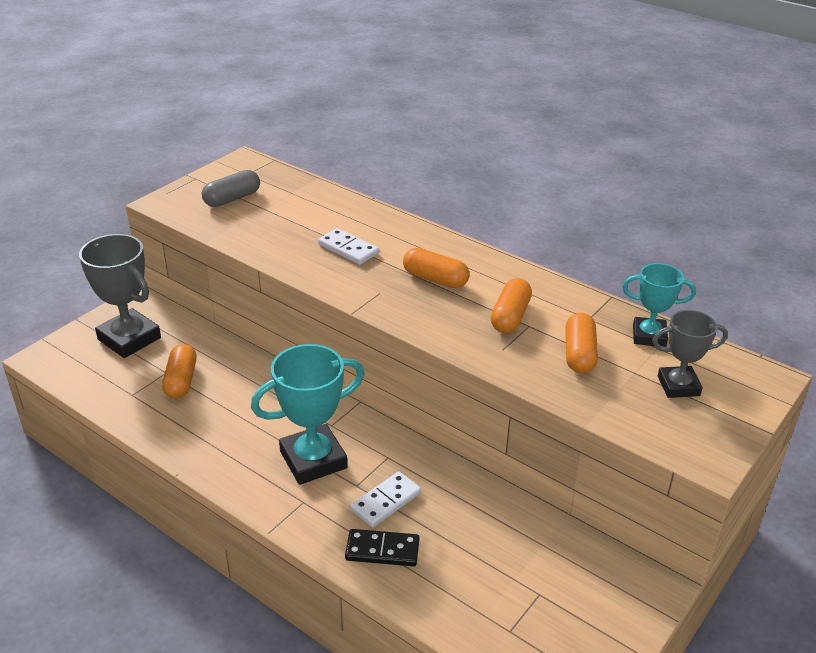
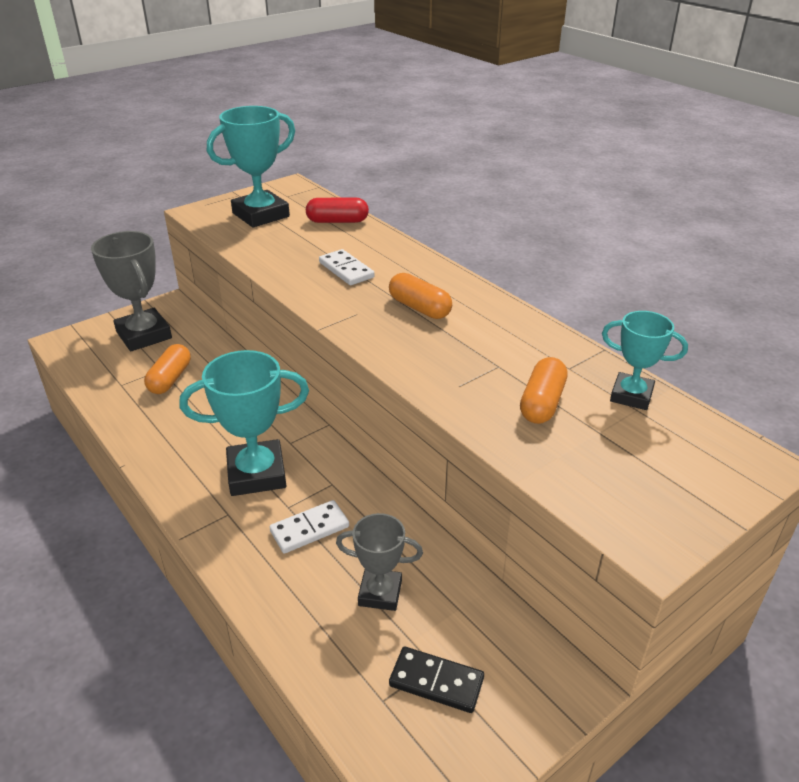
camera: 15 degrees right, 0 degrees up
(232, 199) = (261, 215): grey capsule -> turquoise trophy
(313, 197) = (337, 221): none -> red capsule
(382, 550) = (283, 580): black domino -> black domino (436, 682)
(510, 316) = (482, 354): orange capsule -> none
(678, 386) = (646, 455): grey trophy -> grey trophy (380, 593)

